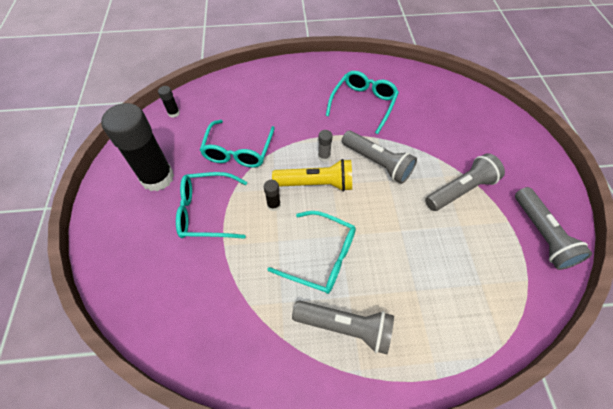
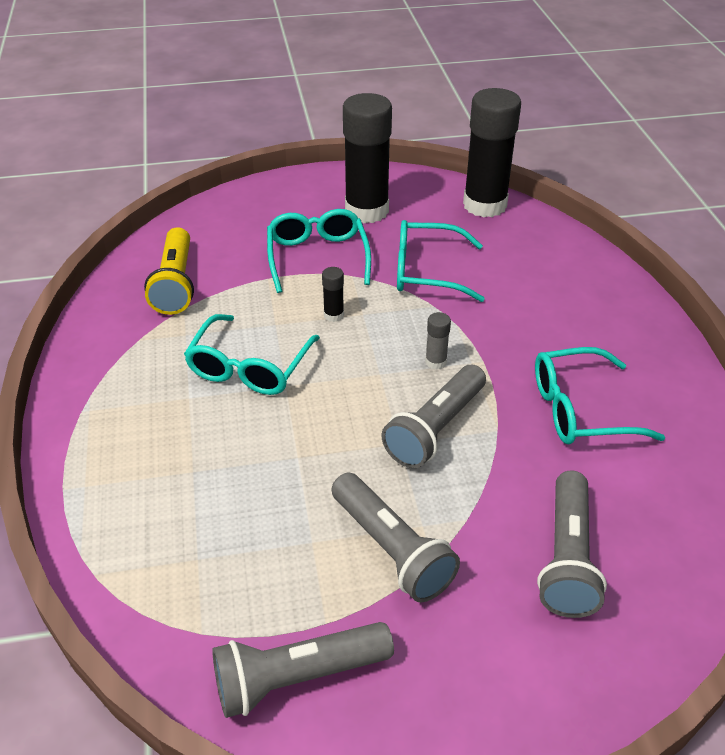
camera: 85 degrees right, 15 degrees down
(174, 113) = (484, 205): black glue stick -> black glue stick, size x2.50
(316, 184) = (378, 356): yellow flashlight -> yellow flashlight (175, 284)
(345, 327) = (145, 394): grey flashlight -> grey flashlight (567, 558)
(363, 104) = (580, 410): turquoise glasses -> turquoise glasses turned 150 degrees clockwise

